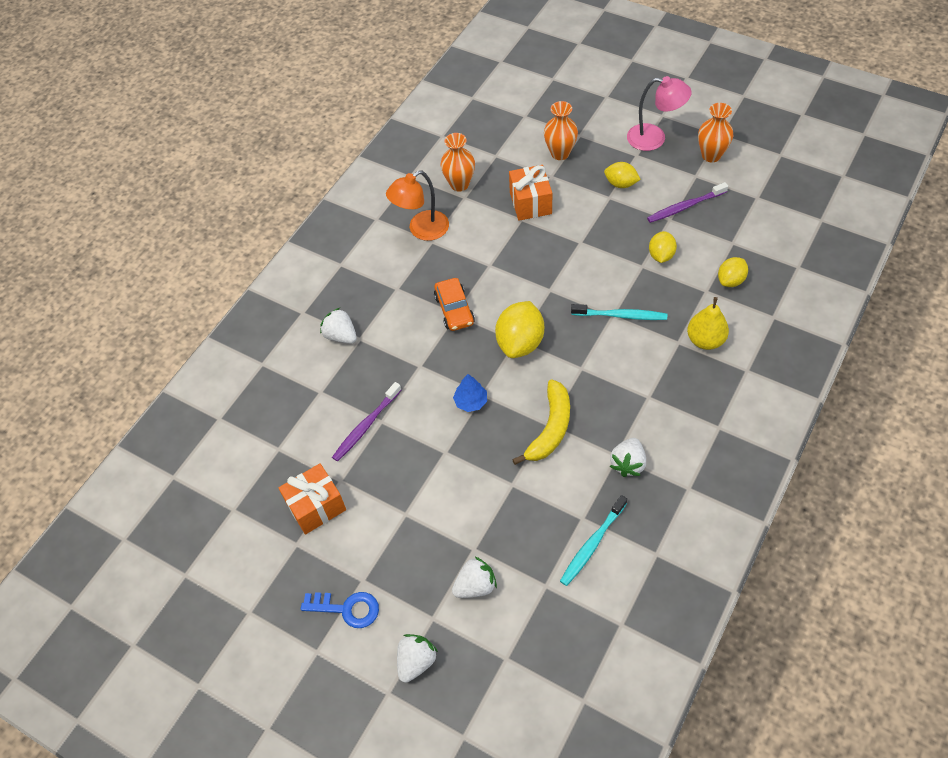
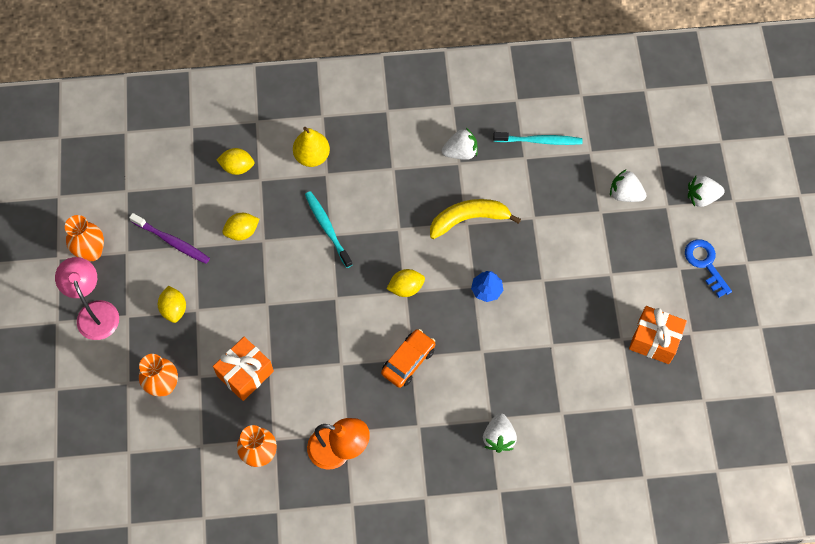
camera: 130 degrees left, 10 degrees up
(366, 426) = (564, 353): purple toothbrush -> none
(520, 343) = (406, 288): yellow lemon -> yellow lemon, size x0.59

